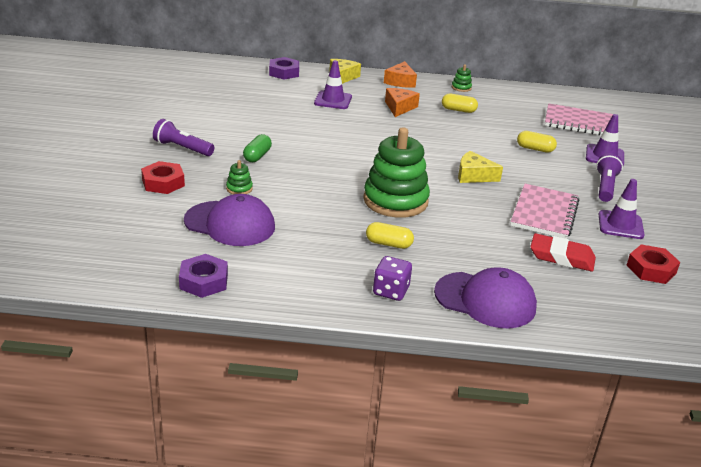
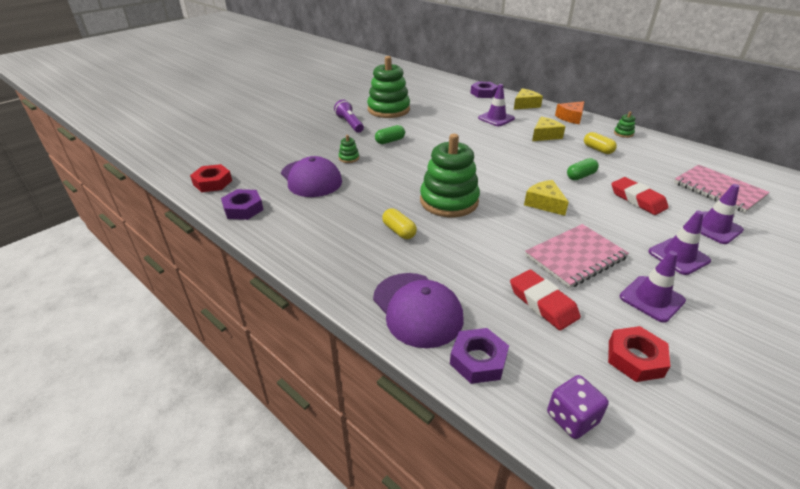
camera: 40 degrees right, 5 degrees up
(163, 183) = (309, 141): red nut -> red nut (212, 182)
(204, 118) = (388, 109): none -> green stacking toy
(391, 291) = (351, 267): purple dice -> purple dice (572, 418)
(399, 107) = (545, 135): orange cheese -> yellow cheese
(473, 141) = (580, 176): none -> green capsule
(535, 149) = (637, 199): yellow capsule -> red eraser
(567, 315) = (478, 360): none -> purple nut
(605, 187) = (678, 256): purple flashlight -> purple traffic cone

